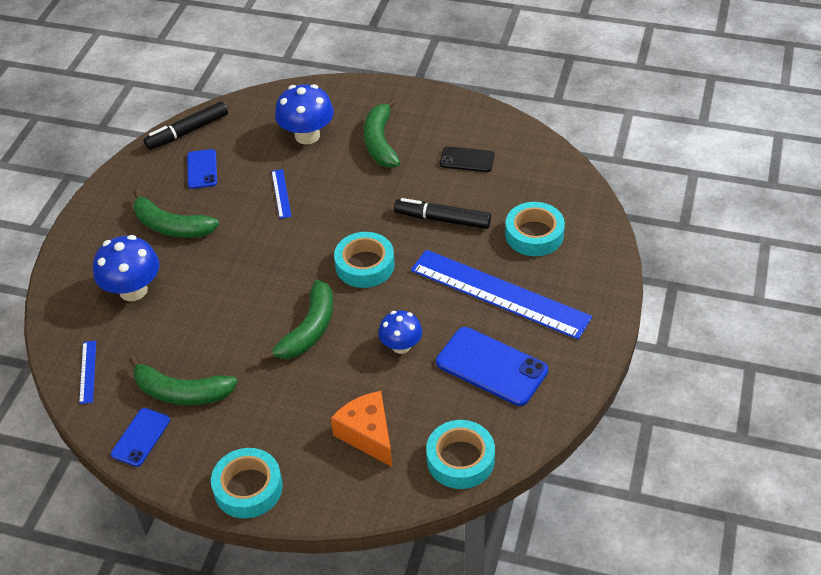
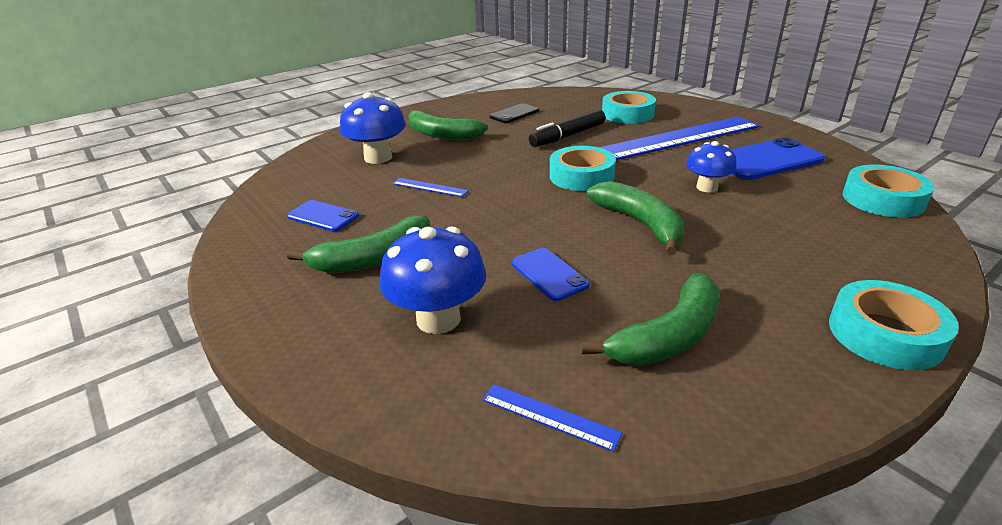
camera: 55 degrees left, 15 degrees down
(141, 437) = (735, 403): blue phone -> blue phone (549, 274)
(187, 132) = (255, 209): black marker -> none
(368, 434) = (824, 233): orange cheese -> none

